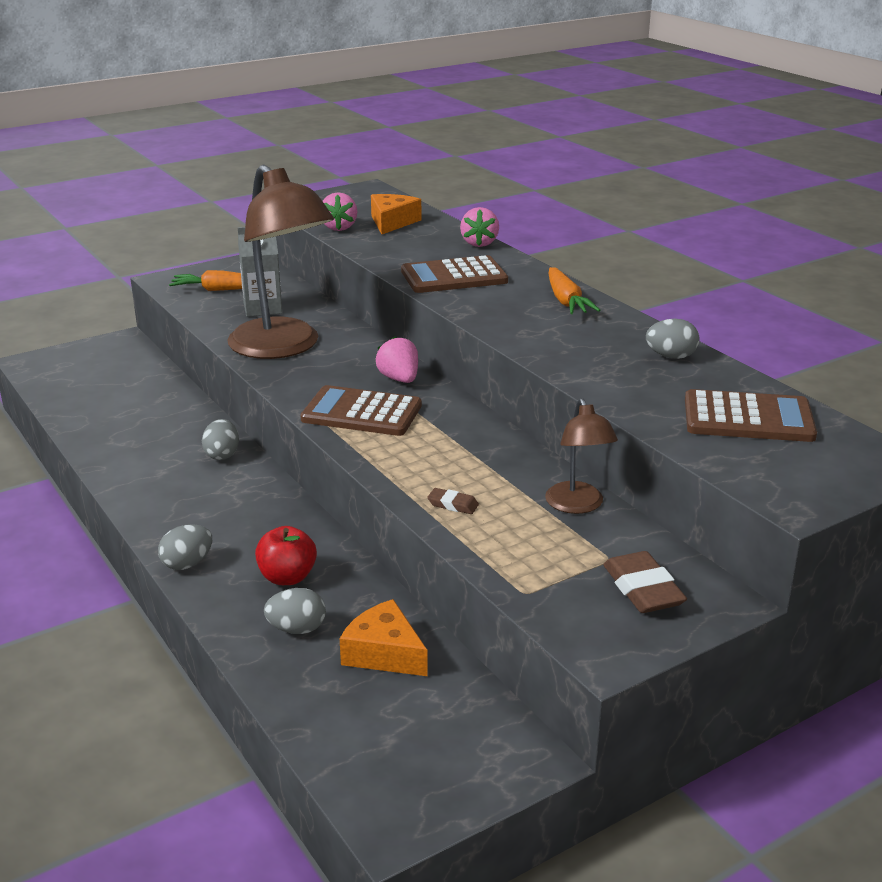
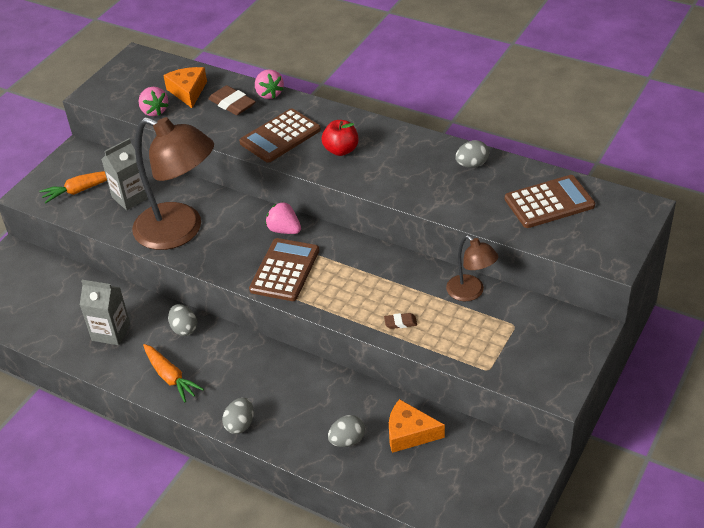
camera: 25 degrees left, 15 degrees up
(143, 432) = (111, 332): none -> grey carton
(287, 577) = (310, 406): red apple -> red apple (341, 150)
(361, 413) = (284, 270): brown calculator -> brown calculator turned 120 degrees clockwise
(566, 301) = (372, 134): orange carrot -> orange carrot (170, 377)
(642, 589) = (546, 339): brown eraser -> brown eraser (232, 104)

